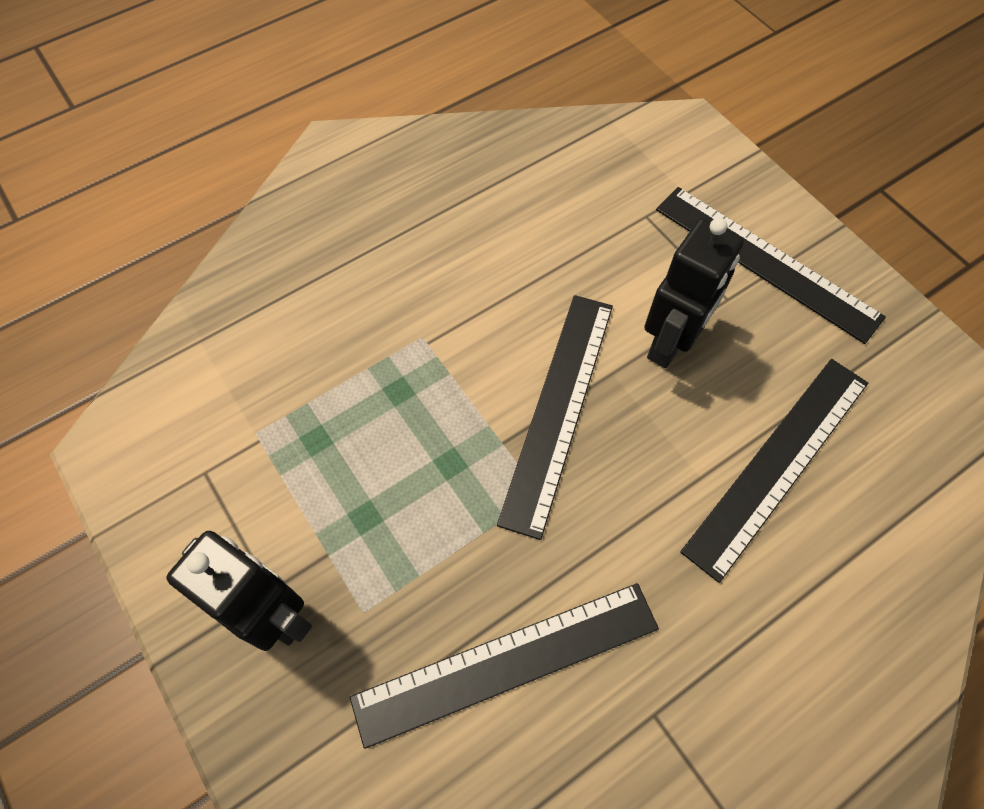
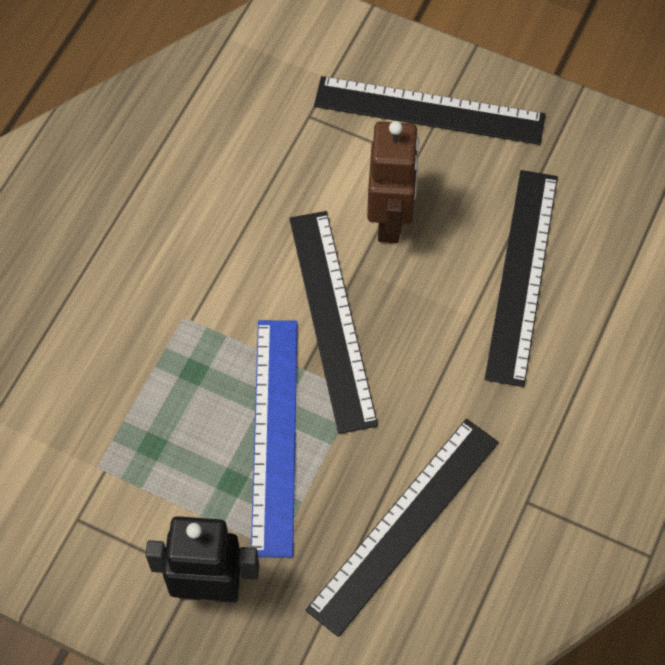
camera: 30 degrees left, 0 degrees up
(435, 493) = (275, 435): none -> blue ruler
(670, 343) = (390, 220): black robot -> brown robot

